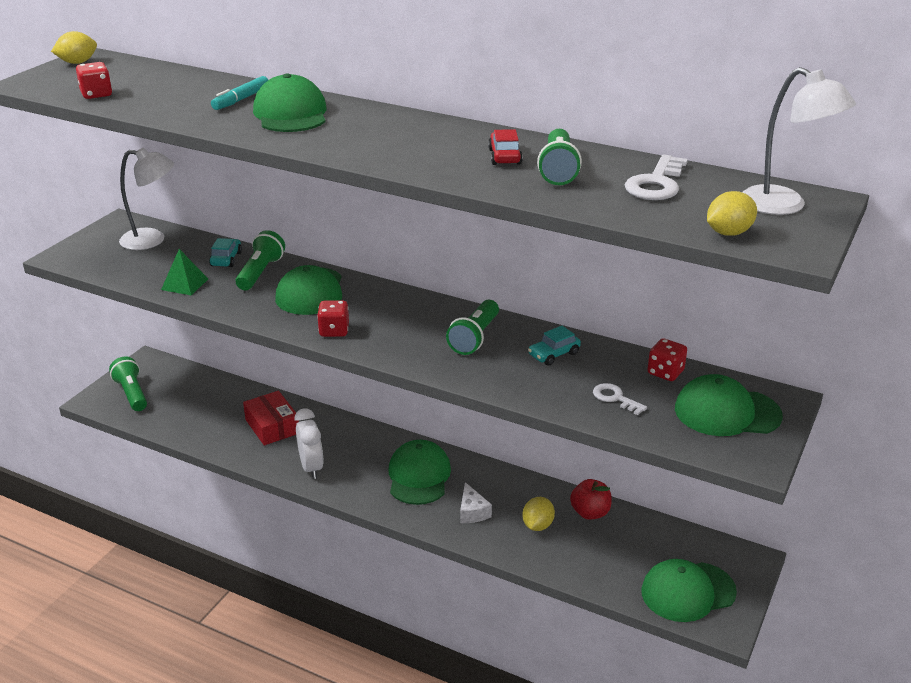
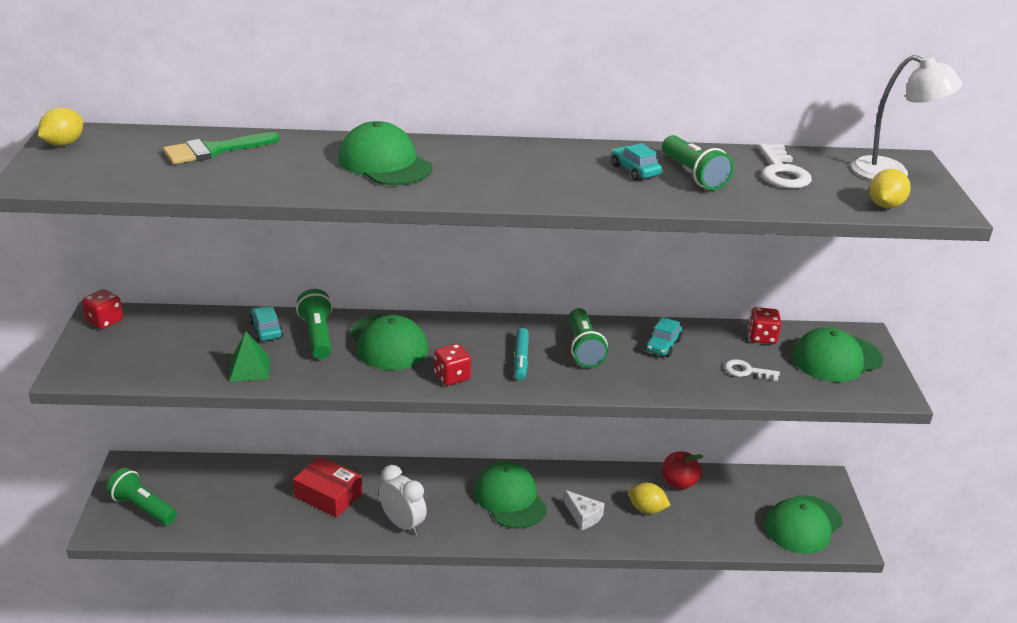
camera: 30 degrees left, 0 degrees up
(96, 94) = (143, 178): red dice -> red dice (105, 321)
(152, 240) = (160, 328): white lamp -> none
(174, 83) = (214, 150): none -> green brush
(241, 99) = (312, 156): turquoise marker -> turquoise marker (521, 359)
(505, 156) = (635, 170): red car -> turquoise car
(537, 525) = (647, 509): yellow lemon -> yellow lemon turned 60 degrees counterclockwise

